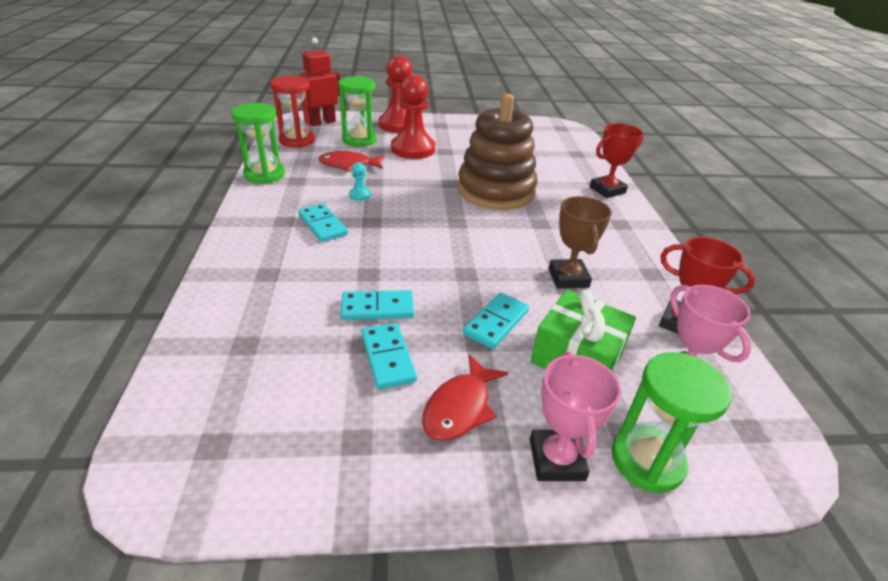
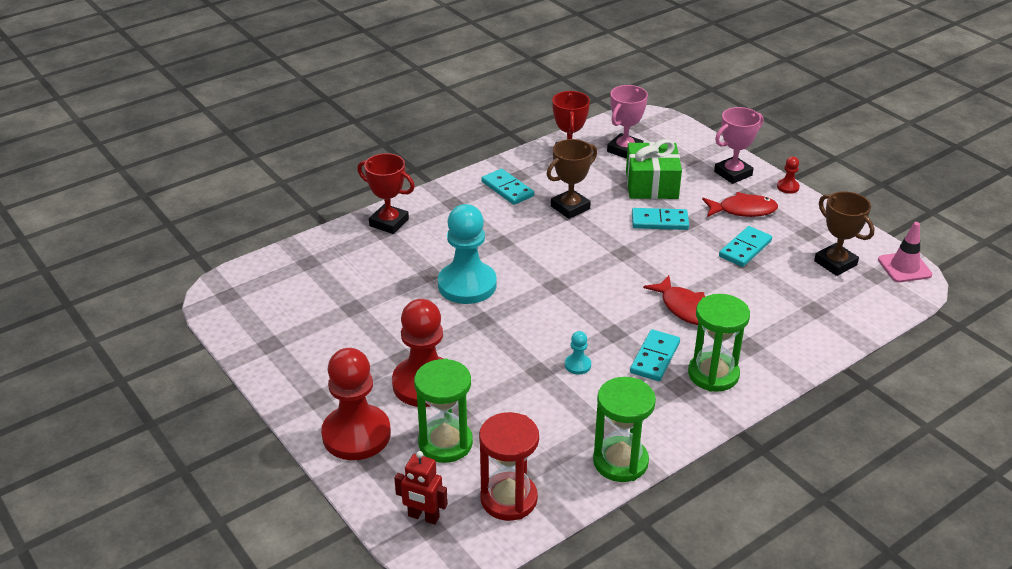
camera: 120 degrees left, 0 degrees up
(180, 495) = (904, 267): none -> pink traffic cone
(277, 421) = (835, 263): none -> brown trophy
(322, 122) = (423, 517): red robot -> red robot, size x0.66
(348, 165) = (523, 411): red fish -> red fish (684, 308)
(377, 308) = (711, 274): turquoise domino -> turquoise domino (507, 189)
(475, 506) = (788, 187): none -> red pawn
(495, 191) = (467, 285): brown stacking toy -> turquoise pawn
(647, 460) = (698, 150): green hourglass -> green hourglass (713, 374)

